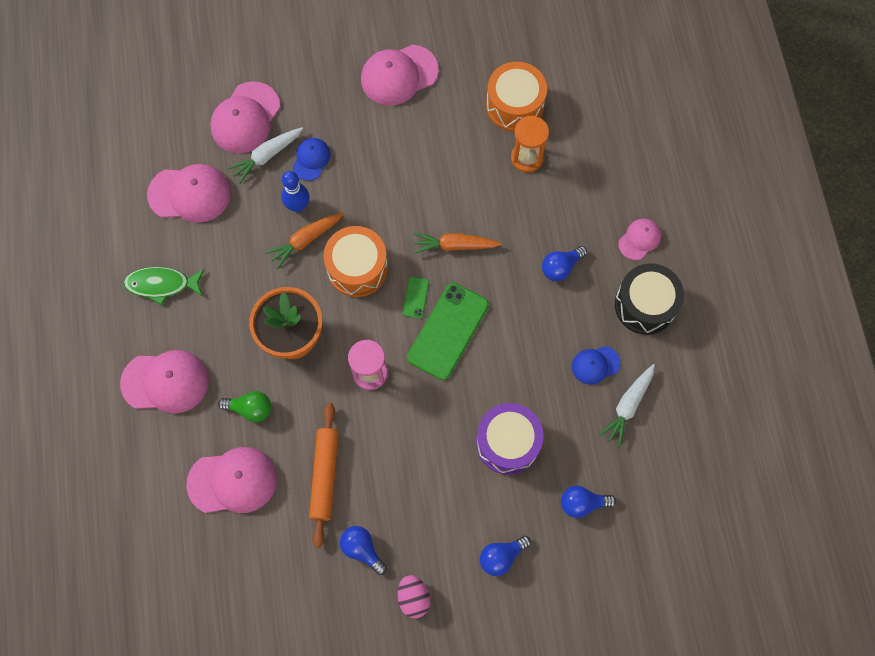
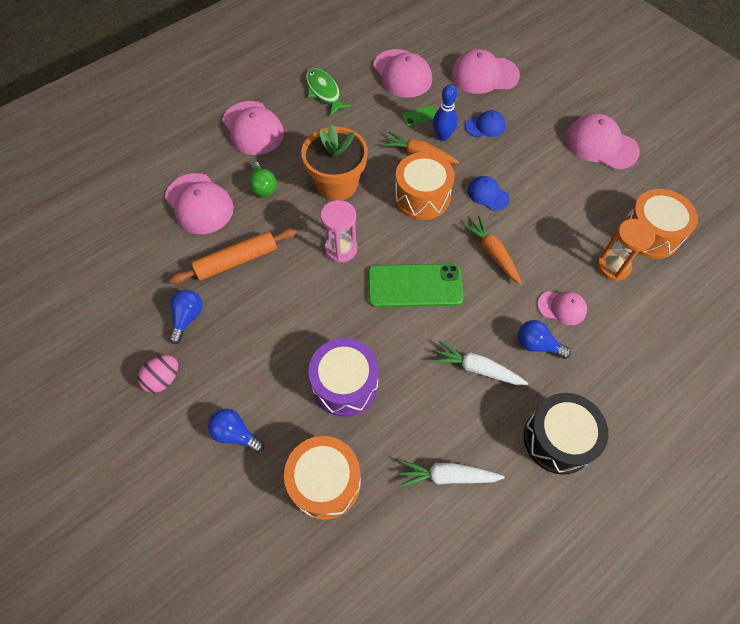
camera: 60 degrees right, 10 degrees down
(267, 156) = (465, 100): white carrot -> white carrot (477, 369)
(415, 297) = (427, 248): green phone -> green phone (420, 116)
(582, 503) = (325, 482): blue light bulb -> orange drum
(595, 365) = (467, 423): blue cap -> blue cap (488, 194)
(639, 239) = (618, 400): pink cap -> pink cap (562, 308)

